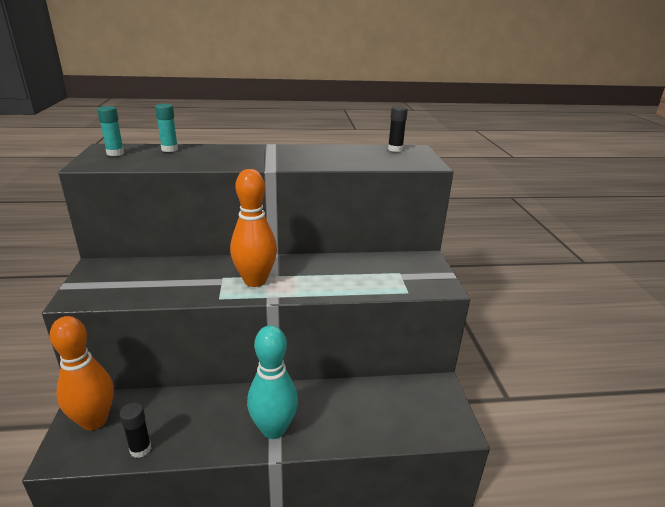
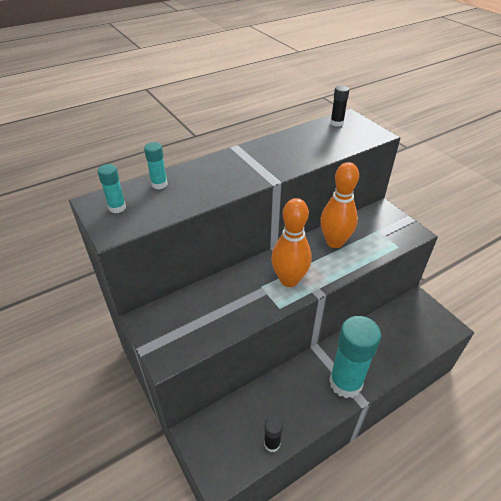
camera: 25 degrees left, 15 degrees up
(94, 420) = (216, 441): orange bowling pin -> orange bowling pin (334, 242)
(273, 429) = (345, 383): turquoise bowling pin -> turquoise glue stick

